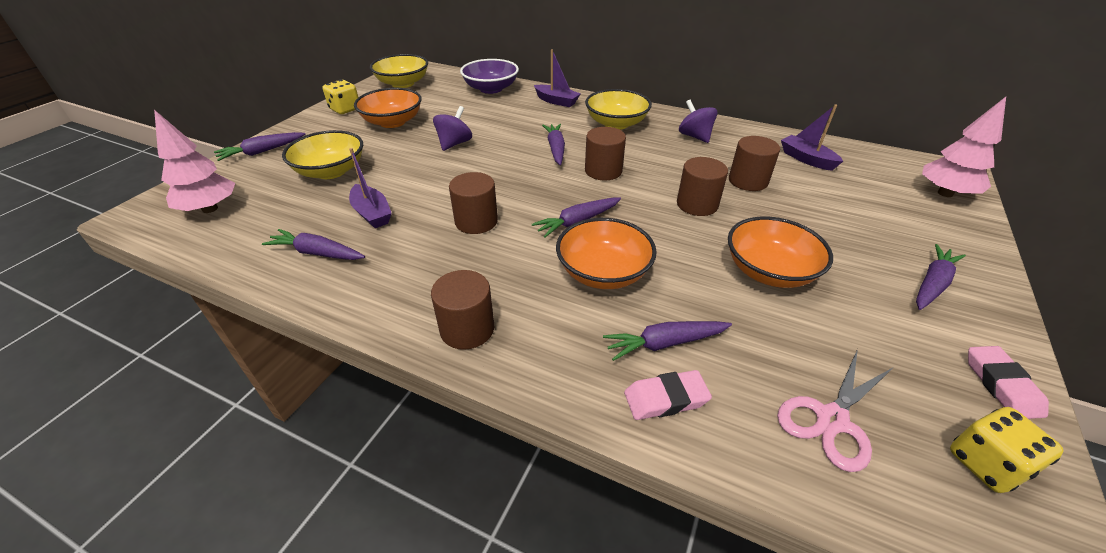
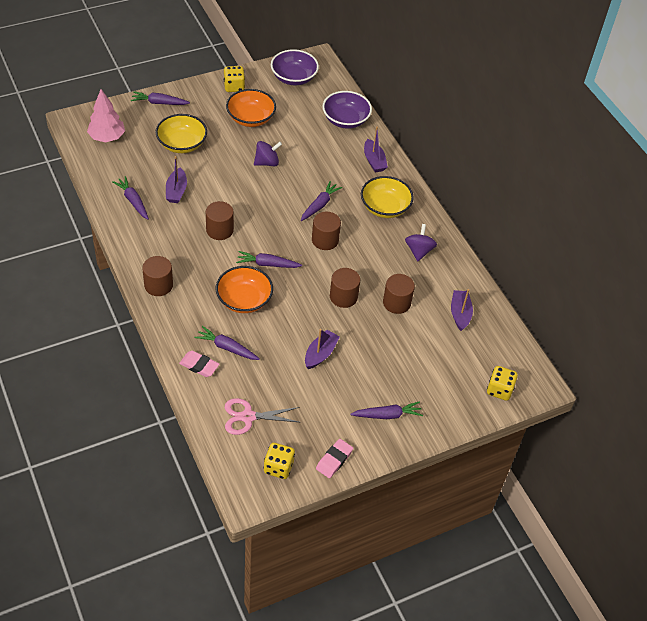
camera: 35 degrees right, 10 degrees up
(403, 83) = (294, 78): yellow bowl -> purple bowl
(769, 271) = (320, 354): orange bowl -> purple boat
(945, 193) = (499, 390): pink tree -> yellow dice

